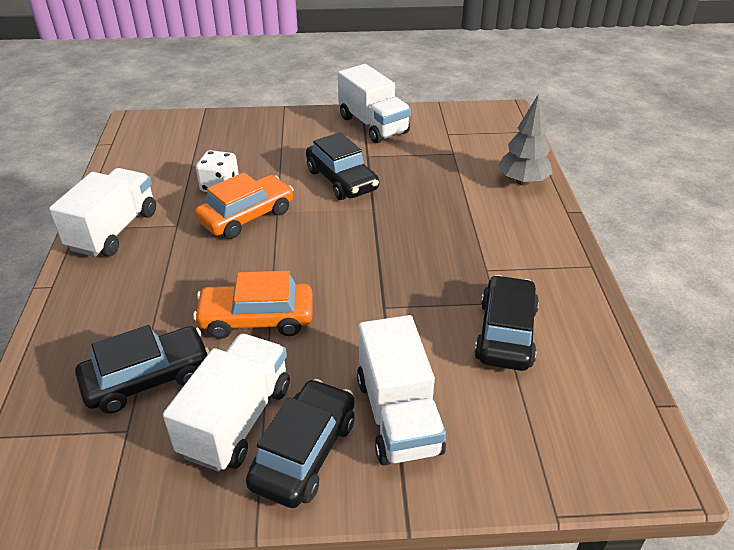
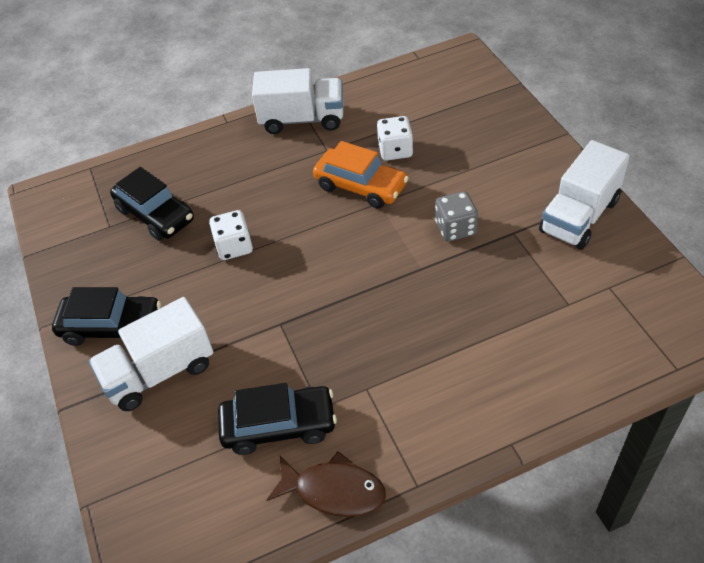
camera: 75 degrees right, 10 degrees up
(236, 420) = (131, 277): white truck -> none
(256, 319) = (234, 247): orange car -> white dice
(342, 180) = (455, 228): black car -> grey dice
(522, 181) = (549, 386): grey tree -> none
(585, 313) = (334, 490): none -> brown fish

